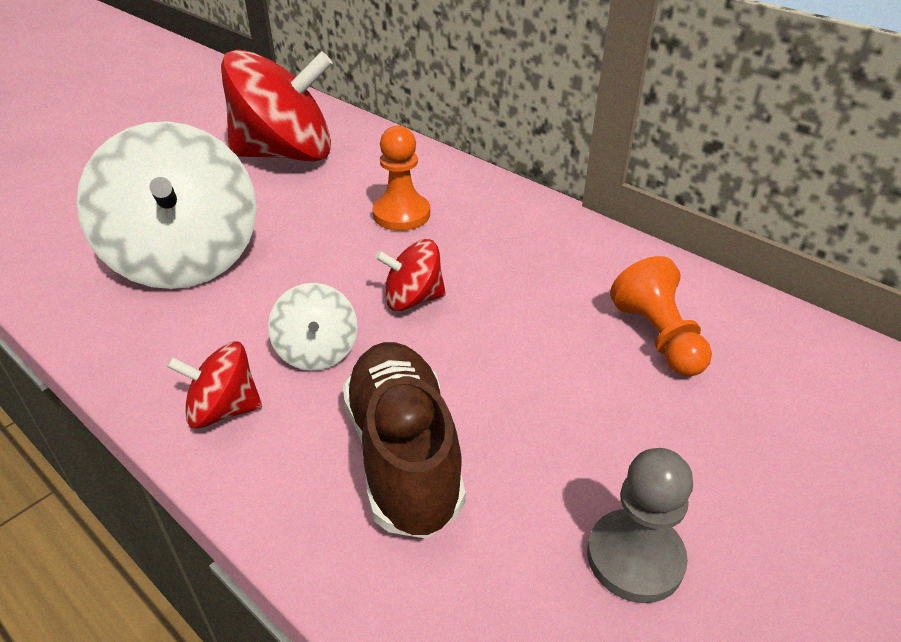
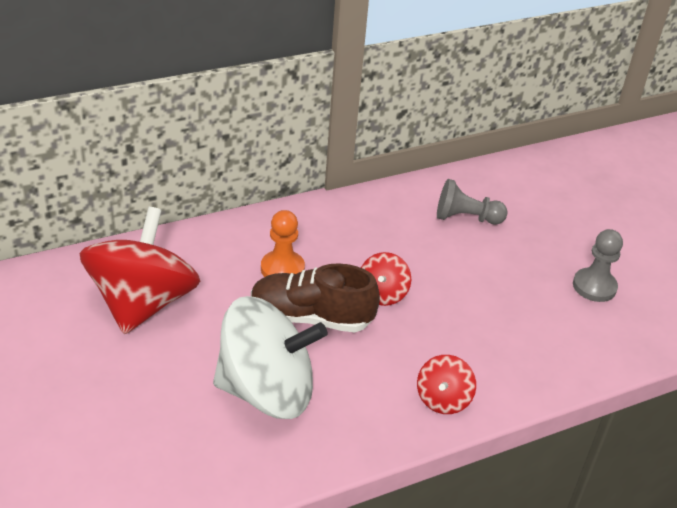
camera: 70 degrees left, 0 degrees up
(317, 352) = (411, 348): white spinning top -> none
(403, 455) = (509, 337): brown shoe -> brown shoe (311, 318)
(658, 337) = (466, 218): orange pawn -> grey pawn

